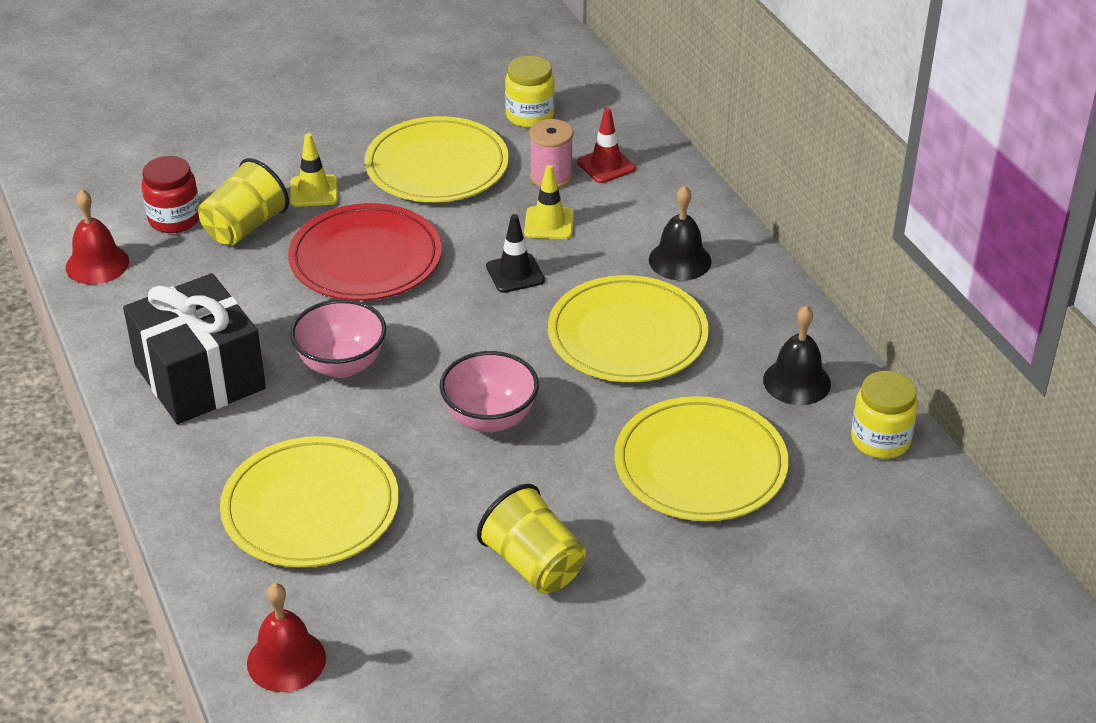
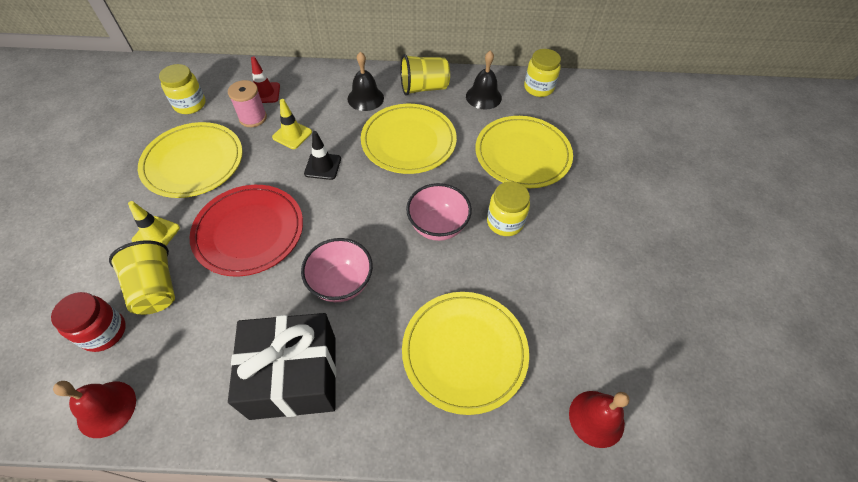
camera: 65 degrees left, 15 degrees up
(533, 564) = (564, 253): yellow cup -> yellow cup (424, 88)
(546, 484) = (505, 222): none -> yellow jar

